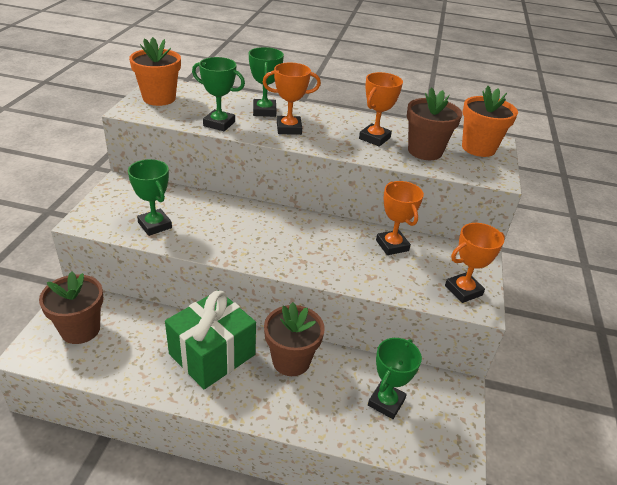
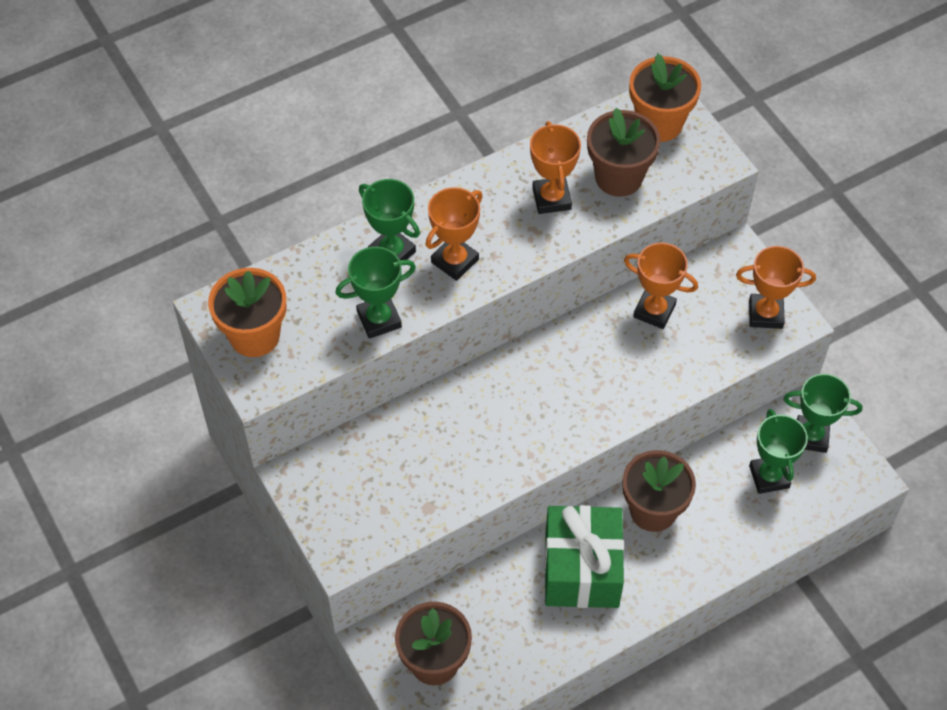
camera: 40 degrees left, 20 degrees up
(155, 225) = (415, 494): green trophy -> green trophy (811, 436)
(463, 290) = (765, 314): orange trophy -> orange trophy turned 75 degrees clockwise

